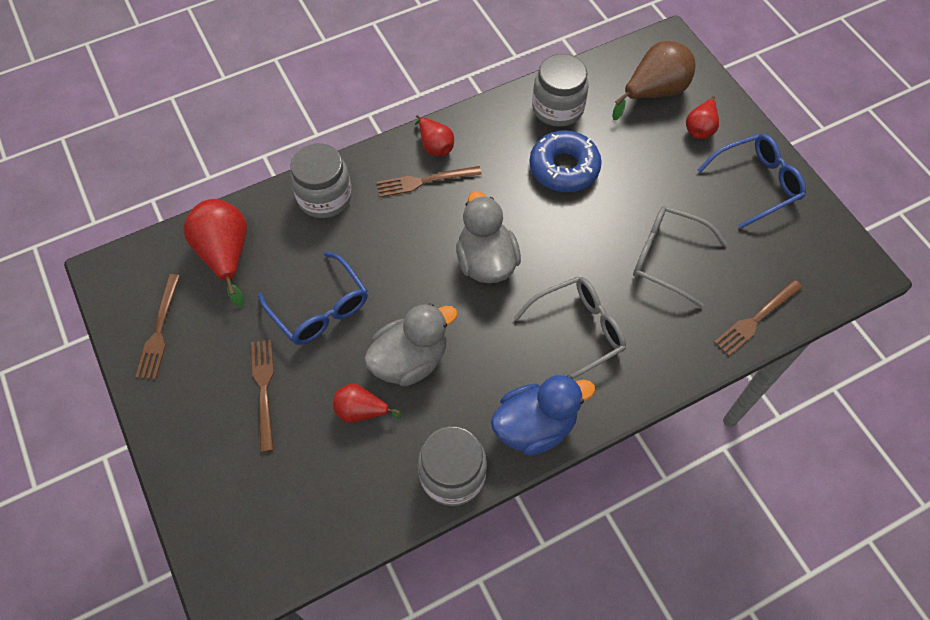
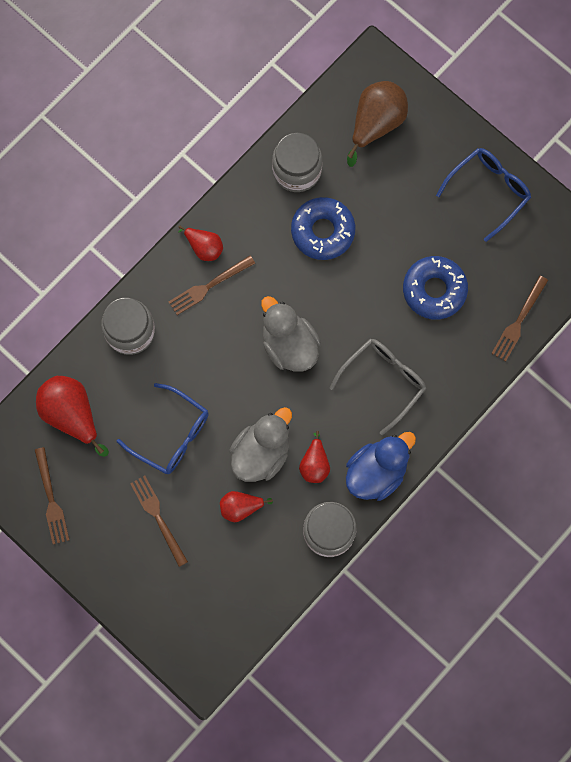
camera: 20 degrees left, 15 degrees up
(667, 258) = (434, 290): grey glasses -> blue donut
(700, 128) = (427, 149): red pear -> red pear (314, 464)

